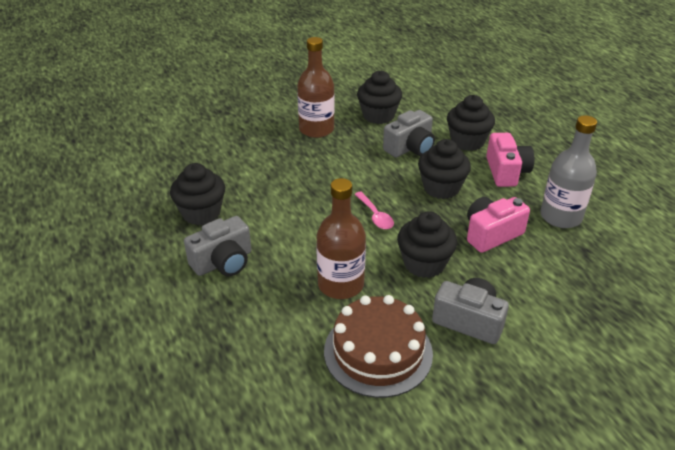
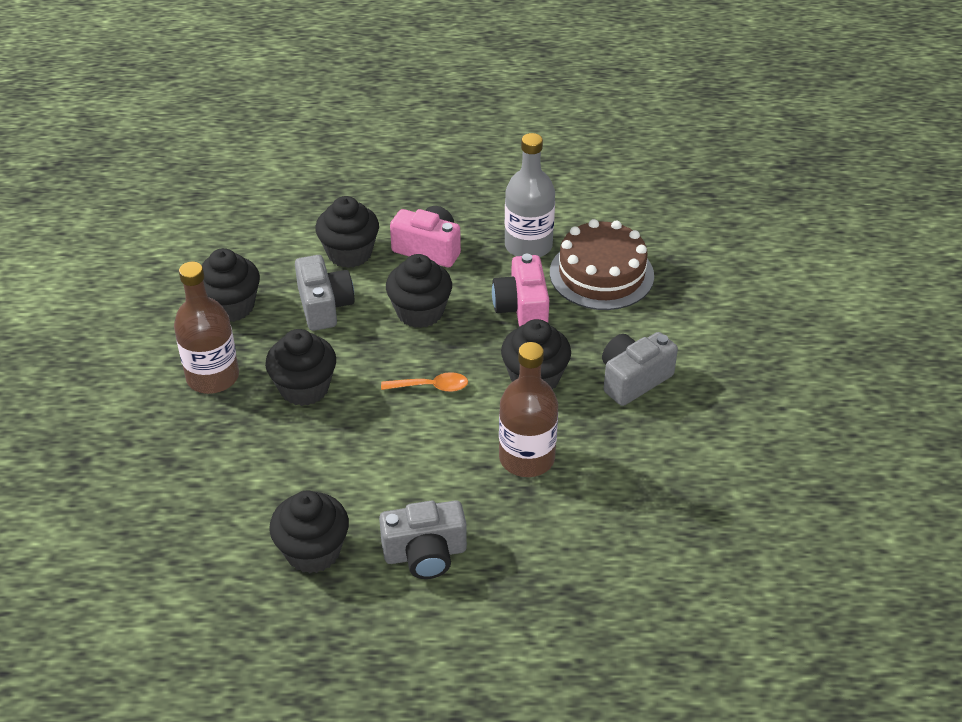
camera: 65 degrees left, 5 degrees up
(223, 262) = (425, 553): grey camera -> grey camera turned 90 degrees clockwise
(333, 164) = (304, 388): none -> black cupcake
(375, 216) = (431, 387): pink spoon -> orange spoon
(378, 352) = (638, 463): brown cake -> brown cake (601, 274)

